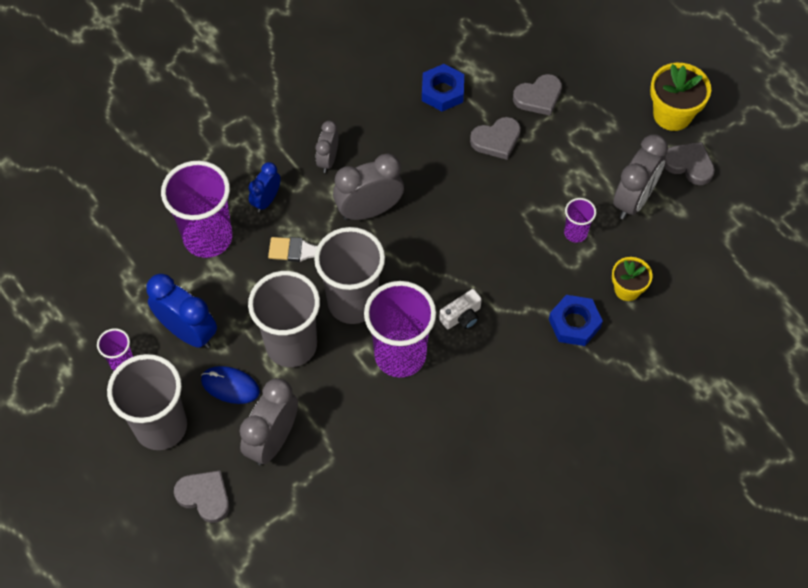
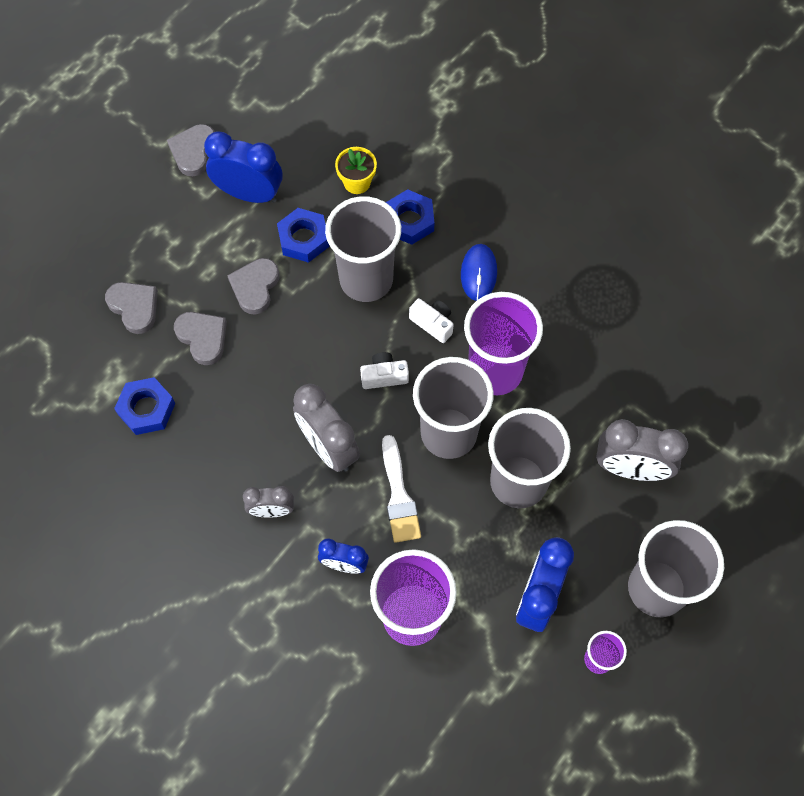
camera: 105 degrees left, 5 degrees up
(205, 496) = (714, 517): grey heart -> grey heart (255, 287)
(230, 386) = (586, 530): blue mouse -> blue mouse (478, 273)
(421, 266) = (384, 376): none -> white camera
(520, 273) = (366, 280): none -> grey cup
(575, 233) = (303, 239): purple cup -> blue nut
(633, 200) = (249, 194): grey clock -> blue clock
(672, 114) = (132, 176): yellow flower pot -> none

